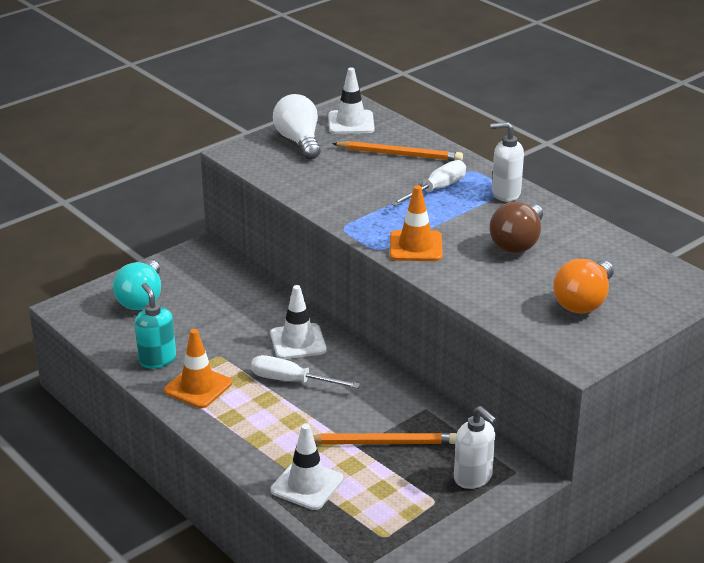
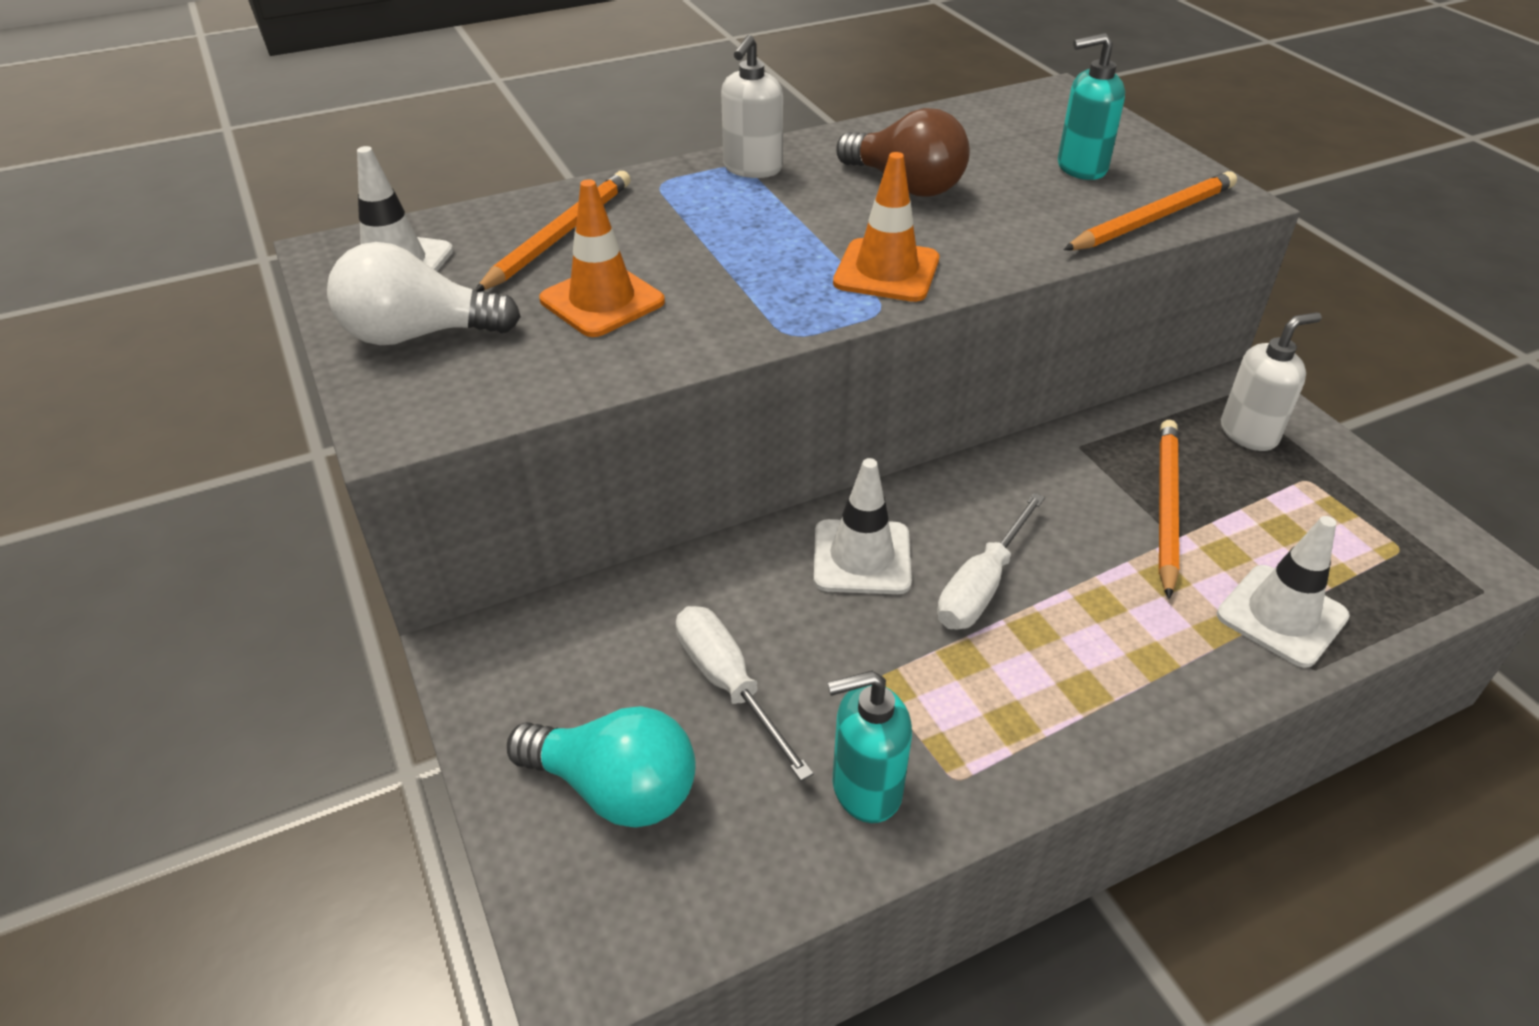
camera: 75 degrees left, 10 degrees up
(198, 387) = (978, 729): orange traffic cone -> orange traffic cone (602, 301)
(436, 189) = (706, 222): white screwdriver -> white screwdriver (728, 684)
(530, 329) = (1152, 218): none -> orange pencil
(583, 301) = (1081, 168): orange light bulb -> turquoise soap dispenser

